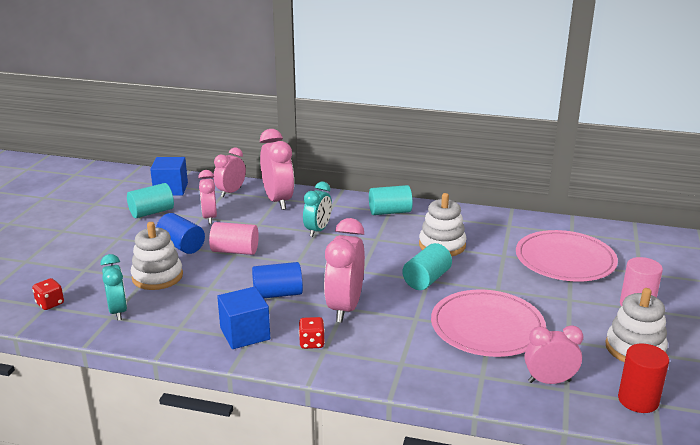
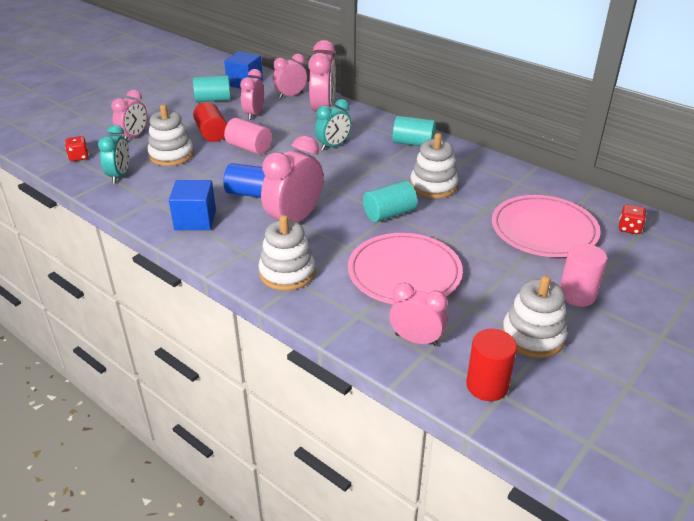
camera: 25 degrees right, 10 degrees up
(96, 268) = (134, 136): none -> pink clock
(181, 245) = (211, 133): blue cylinder -> red cylinder
(311, 343) = (240, 243): red dice -> red dice (629, 228)
(383, 358) = (287, 273): none -> white stacking toy

